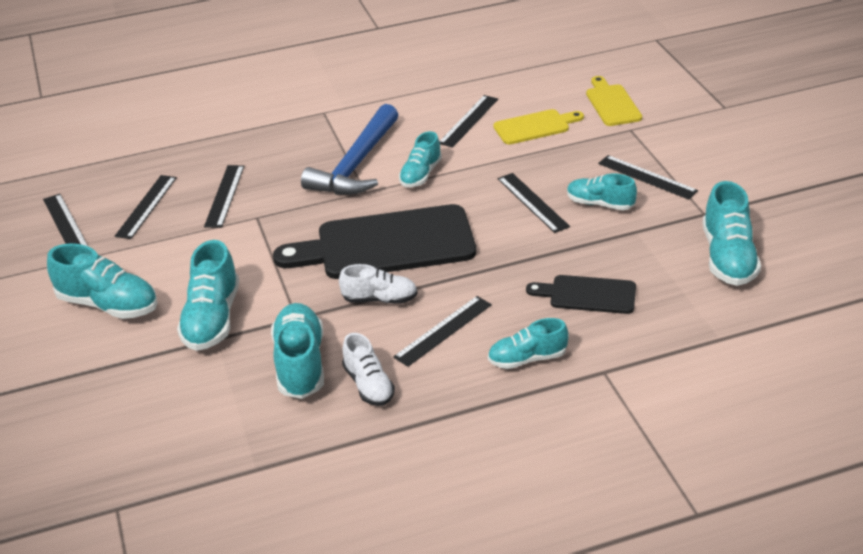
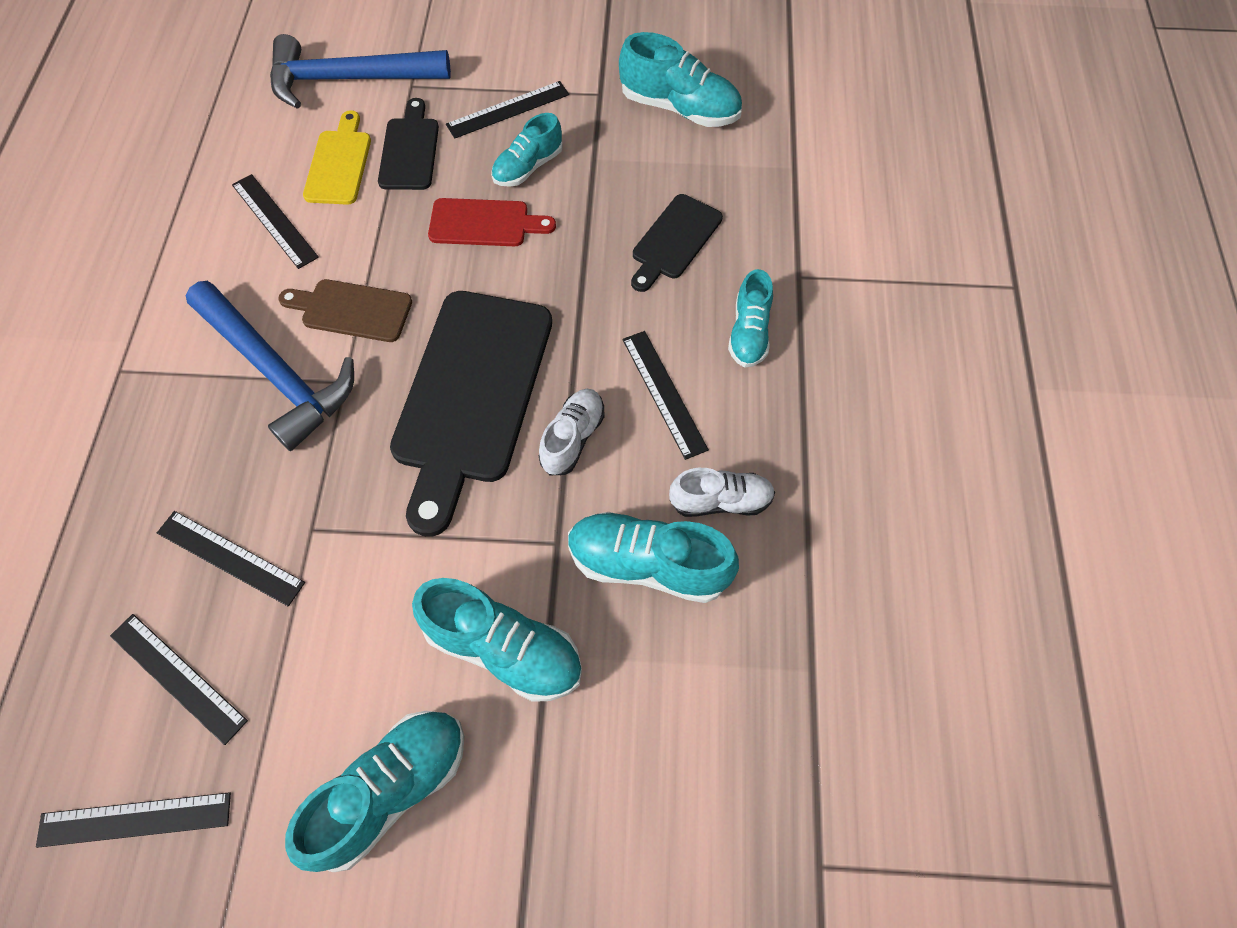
camera: 70 degrees left, 25 degrees up
(420, 174) = (351, 310): turquoise shoe -> brown cutting board
(532, 202) = (484, 223): black ruler -> red cutting board
(571, 149) = (410, 150): none -> black cutting board
(612, 103) = (349, 79): yellow cutting board -> blue hammer

